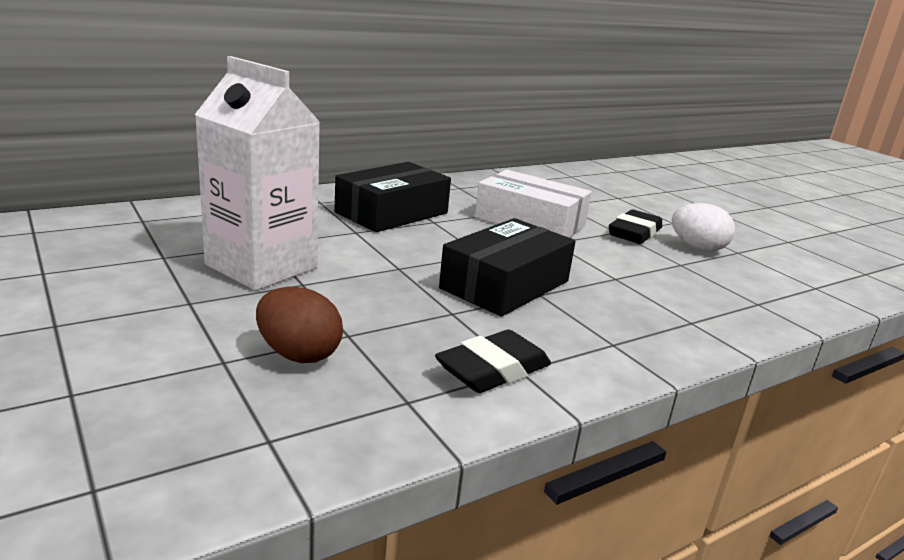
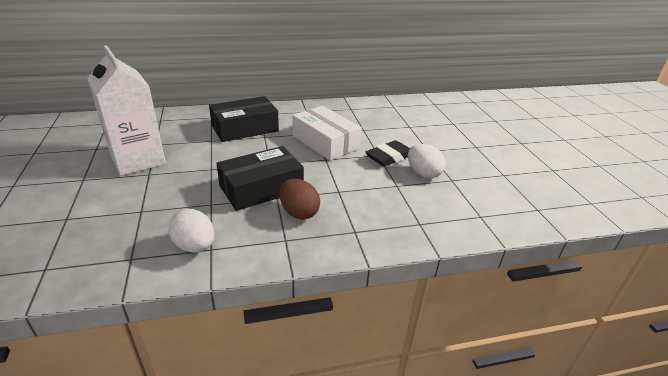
camera: 20 degrees right, 10 degrees up
(298, 354) = (104, 220): brown egg -> brown egg (299, 212)
(493, 370) = (195, 246): black eraser -> white egg

